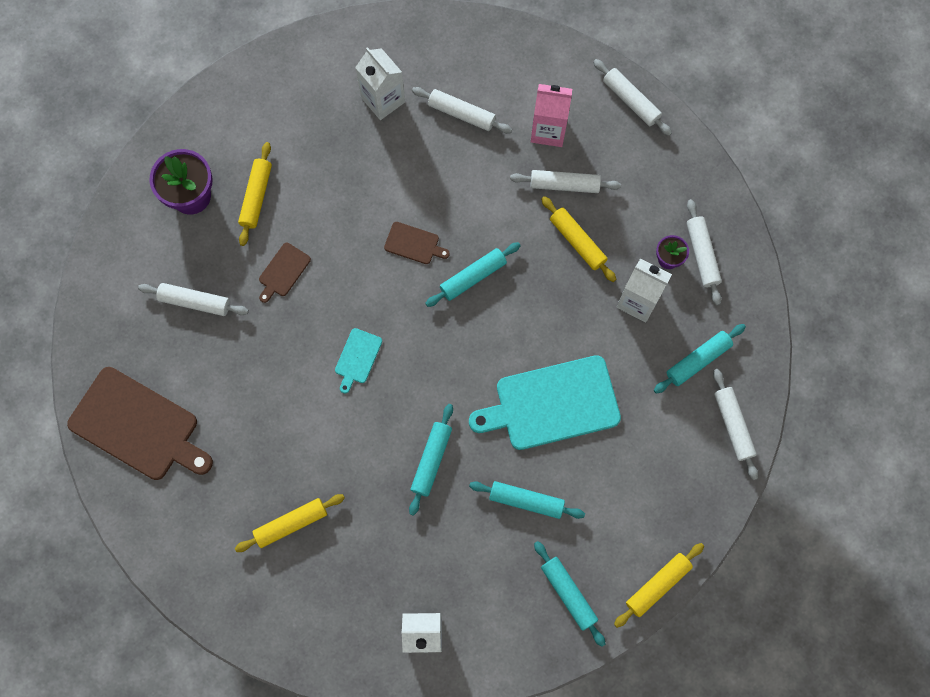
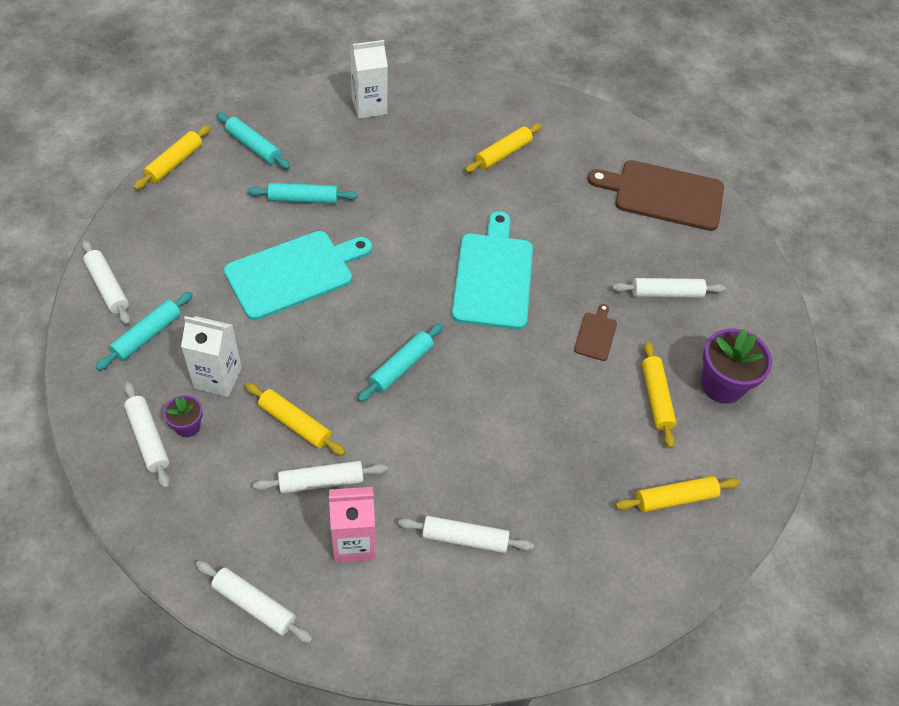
camera: 160 degrees right, 20 degrees down
(282, 107) = (675, 498): none -> yellow rolling pin
(357, 358) = (493, 276): turquoise cutting board -> turquoise cutting board, size x2.23
(383, 100) = (564, 534): white carton -> none
(414, 244) = (473, 386): brown cutting board -> none
(431, 460) = (397, 213): turquoise rolling pin -> none

